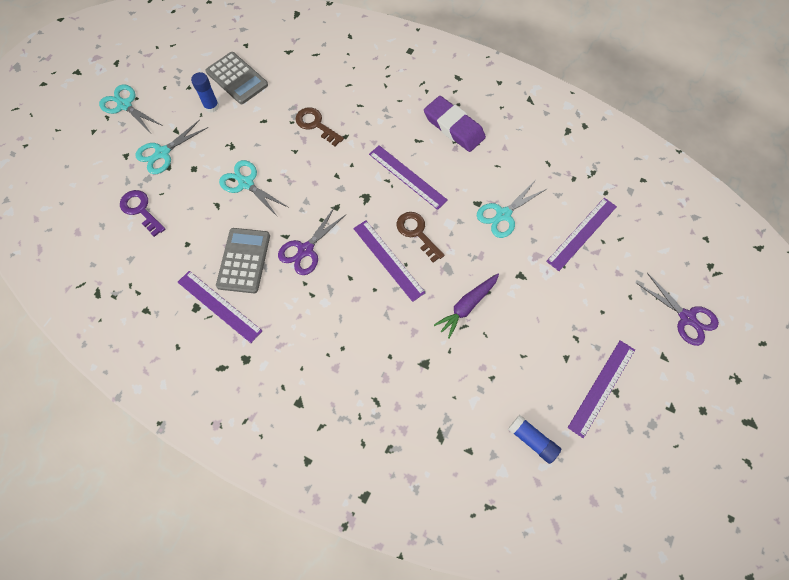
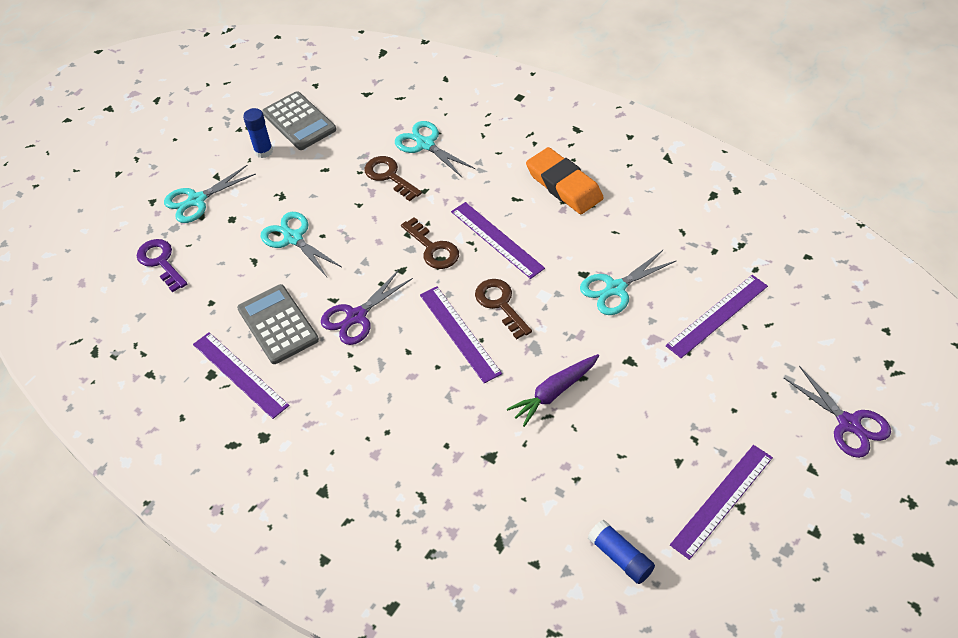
camera: 10 degrees right, 15 degrees down
(125, 105) = (159, 146): turquoise scissors -> turquoise scissors (425, 144)
(243, 260) = (277, 324): grey calculator -> grey calculator turned 45 degrees counterclockwise
(358, 187) = (433, 248): none -> brown key
(454, 127) = (564, 185): purple eraser -> orange eraser

